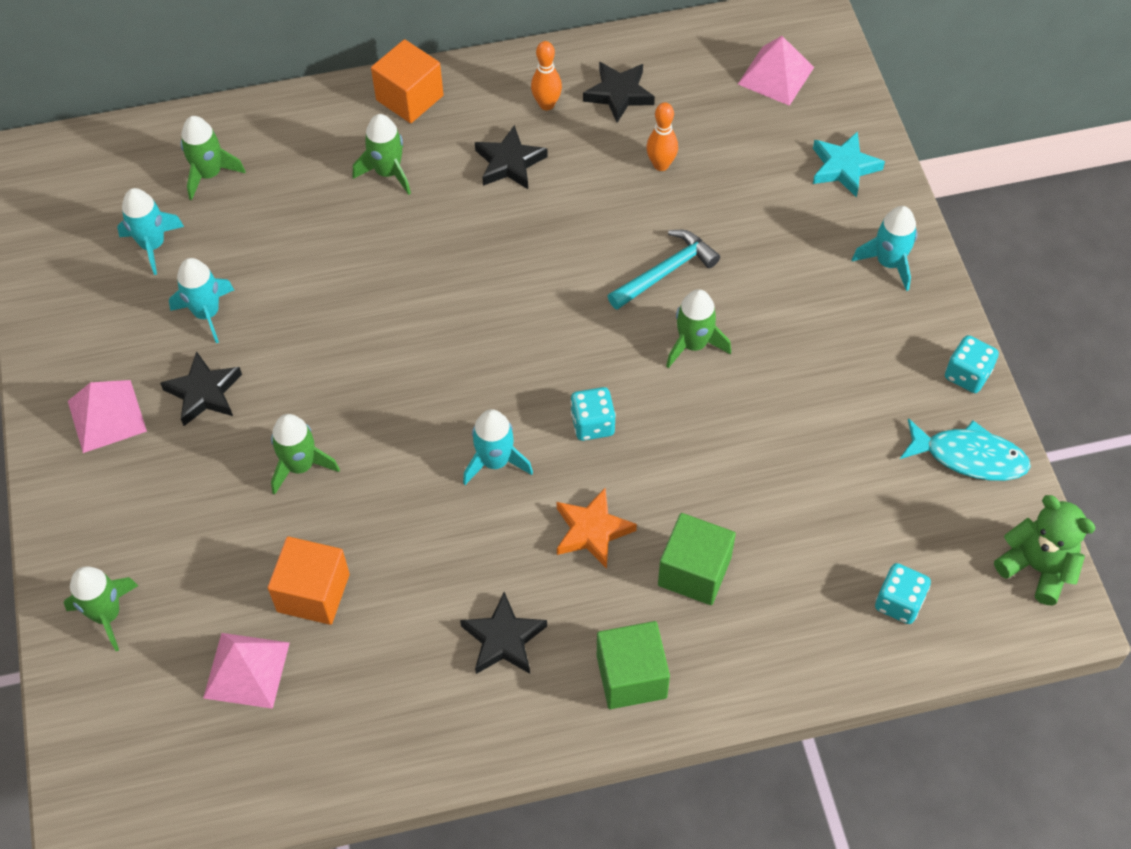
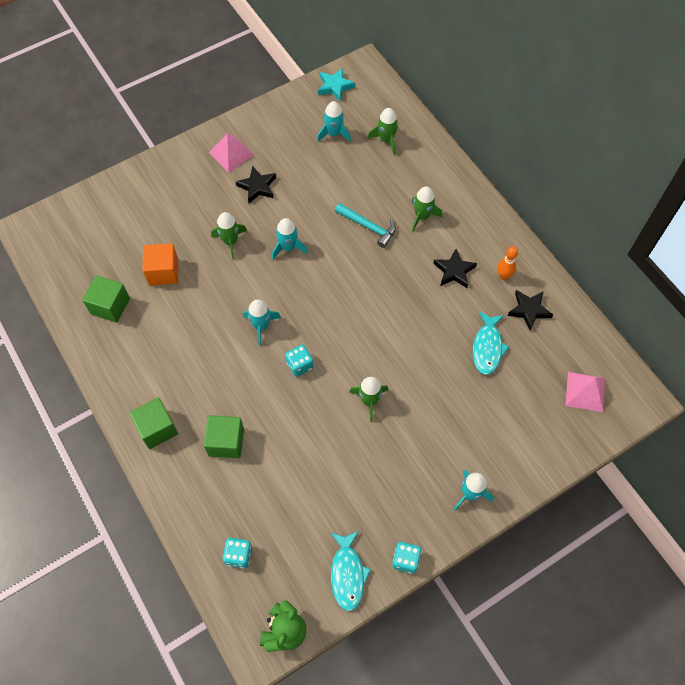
camera: 70 degrees right, 5 degrees up
(107, 614) = (129, 195): green rocket -> none
(206, 313) = (303, 170): turquoise rocket -> turquoise rocket (288, 247)
(246, 670) = (116, 259): pink pyramid -> none
(346, 703) = (110, 306): none -> green cube
(409, 98) = (476, 209): orange cube -> none
(503, 639) = (162, 363): black star -> none
(592, 531) = (235, 384): orange star -> none
(661, 165) = (487, 347): orange bowling pin -> turquoise fish
(665, 272) = (413, 372): turquoise hammer -> turquoise hammer (368, 226)
(844, 167) = (531, 449): turquoise star -> turquoise star (335, 86)

